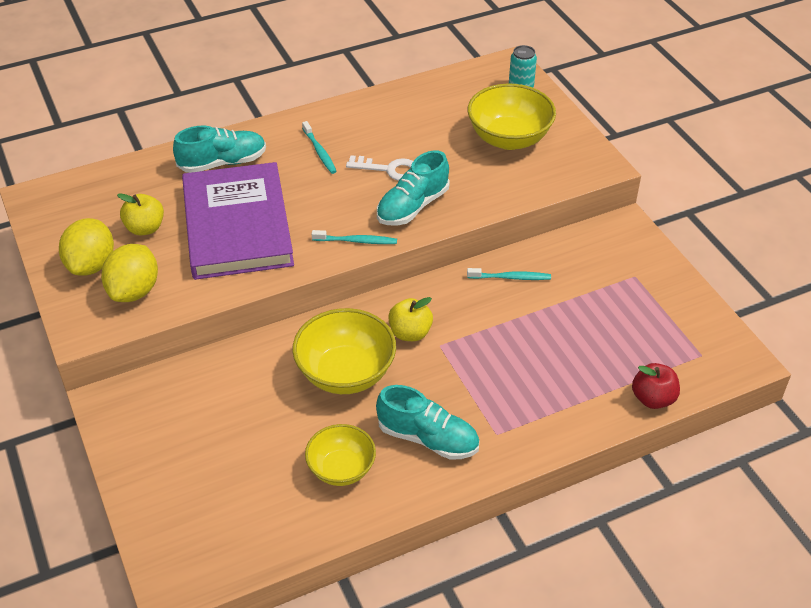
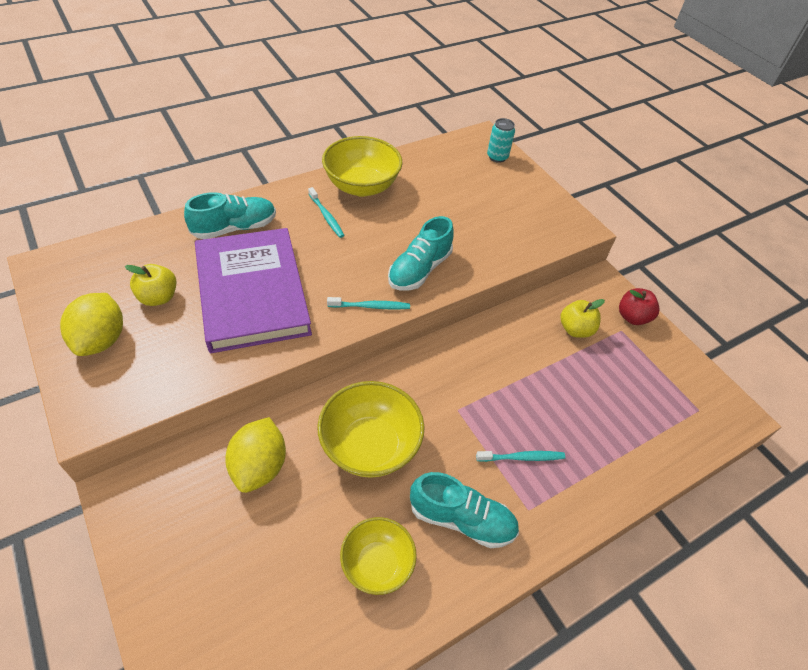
camera: 10 degrees left, 5 degrees up
(134, 291) = (147, 368): yellow lemon -> yellow lemon (259, 466)
(389, 169) = (393, 233): white key -> none
(410, 333) = (428, 397): yellow apple -> yellow apple (575, 329)
(509, 139) = (496, 203): yellow bowl -> yellow bowl (362, 186)
(510, 277) = (512, 335): turquoise toothbrush -> turquoise toothbrush (522, 457)
(653, 398) = (667, 460): red apple -> red apple (632, 317)

